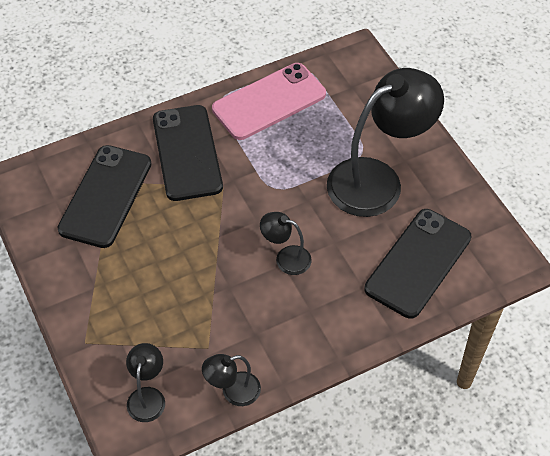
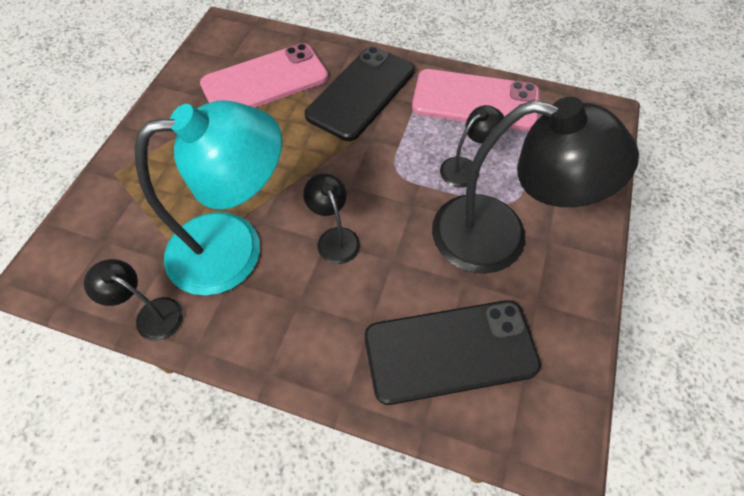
camera: 45 degrees right, 5 degrees up
(106, 196) = (265, 81): black phone -> pink phone
(147, 396) = (94, 255): black lamp -> black lamp (465, 168)
(233, 314) = (235, 247): none -> turquoise lamp

